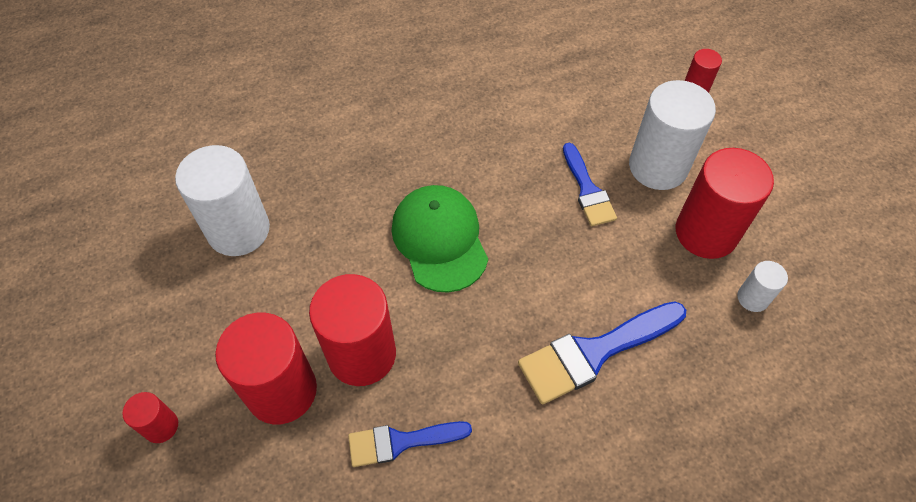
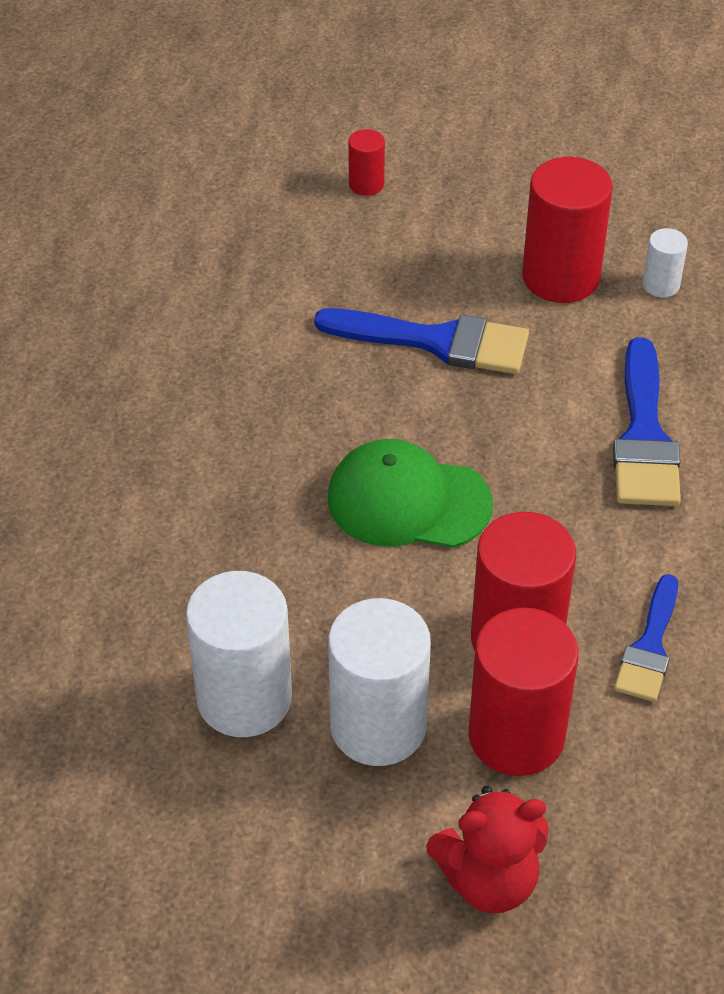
camera: 60 degrees left, 10 degrees down
(161, 426) = (489, 879): red cylinder -> red teddy bear
(587, 190) = (436, 341): blue brush -> blue brush, size x1.58
(658, 166) = (449, 269): white cylinder -> white cylinder (378, 726)

